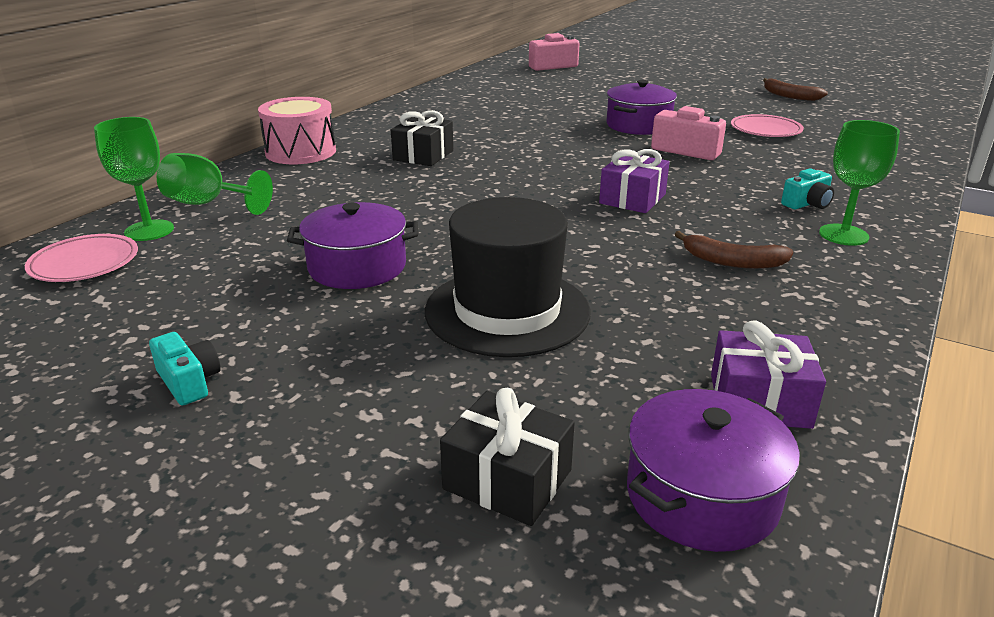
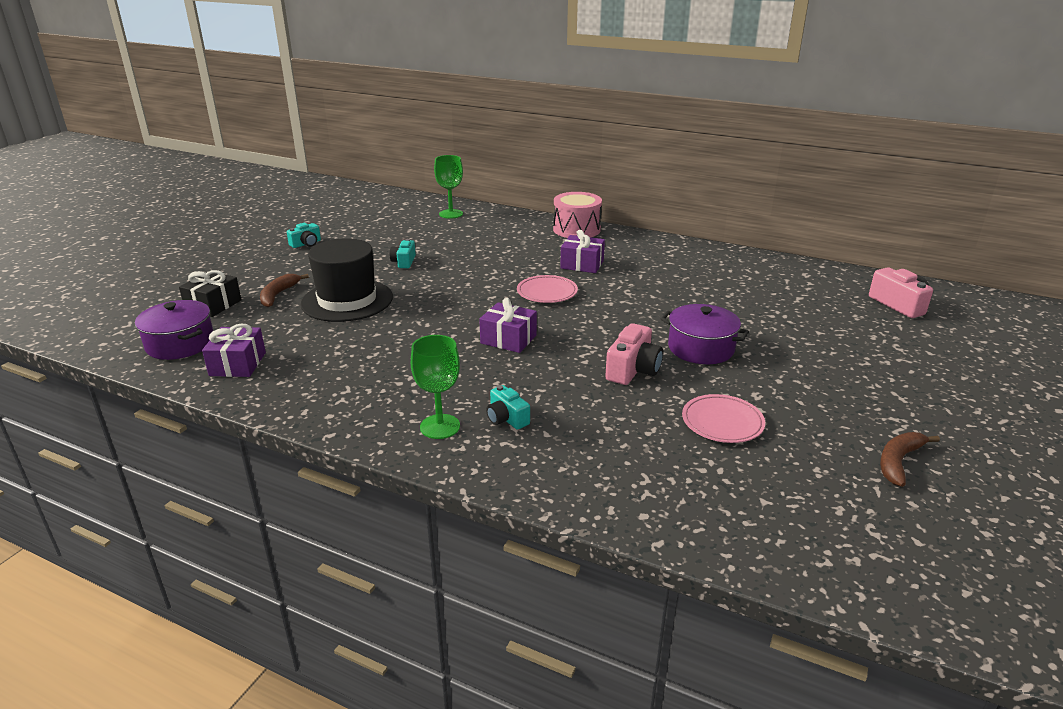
camera: 85 degrees right, 0 degrees up
(84, 263) = (414, 209): pink plate -> pink plate (547, 292)
(208, 204) = (486, 220): green goblet -> none
(357, 267) = (404, 262): purple pot -> turquoise camera
(423, 155) = (582, 264): black gift -> purple gift
(732, 262) = (396, 371): brown banana -> brown banana (278, 295)

